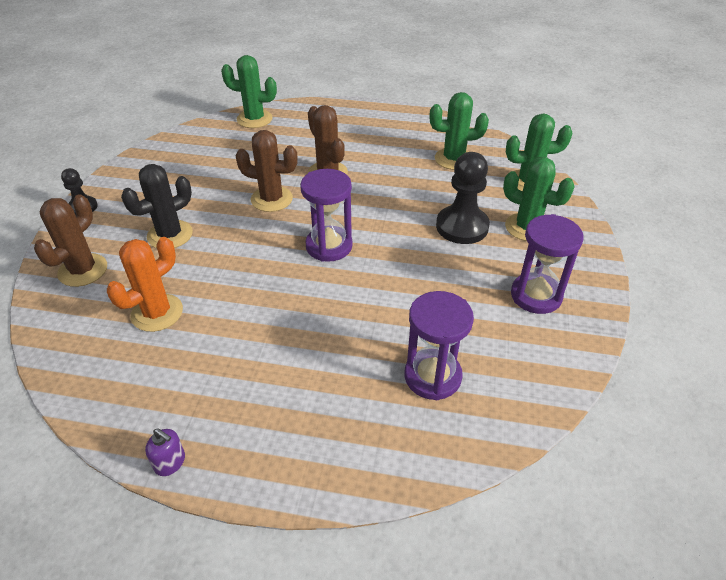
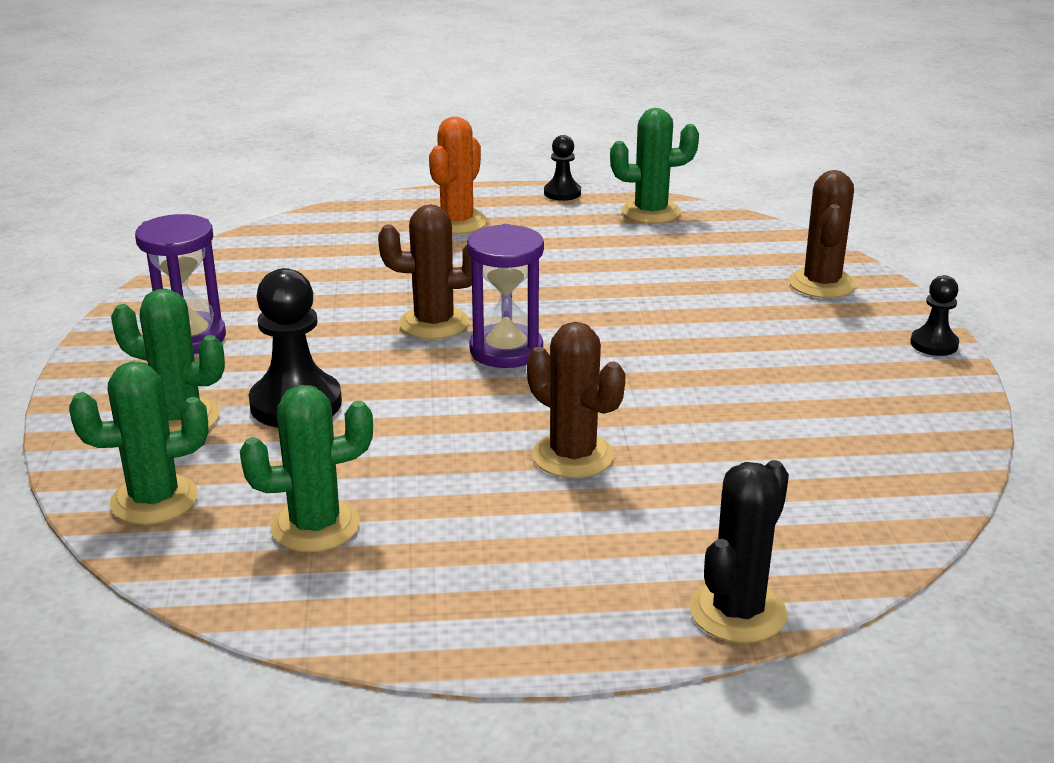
camera: 165 degrees right, 15 degrees down
(157, 313) = (679, 264): orange cactus -> orange cactus (457, 222)
(170, 235) = (755, 331): black cactus -> black cactus (737, 612)
(170, 462) = (562, 193): purple soap dispenser -> black pawn
(254, 119) = (829, 555): green cactus -> green cactus (651, 212)
(271, 199) = (644, 397): brown cactus -> brown cactus (434, 323)
(432, 376) = (328, 261): purple hourglass -> none

